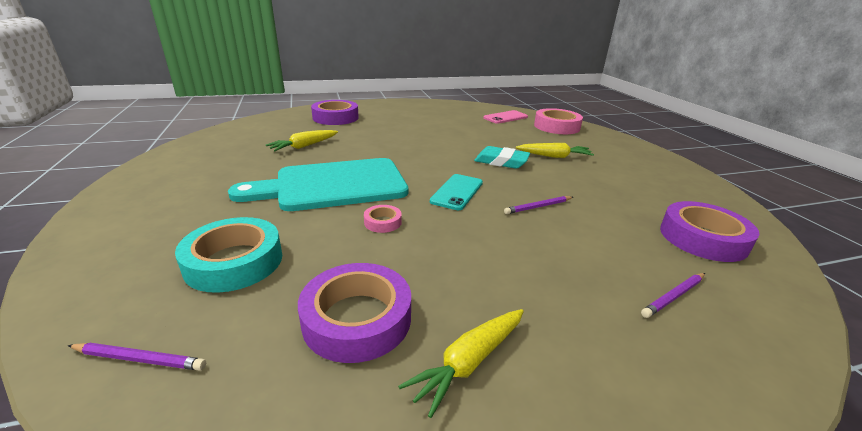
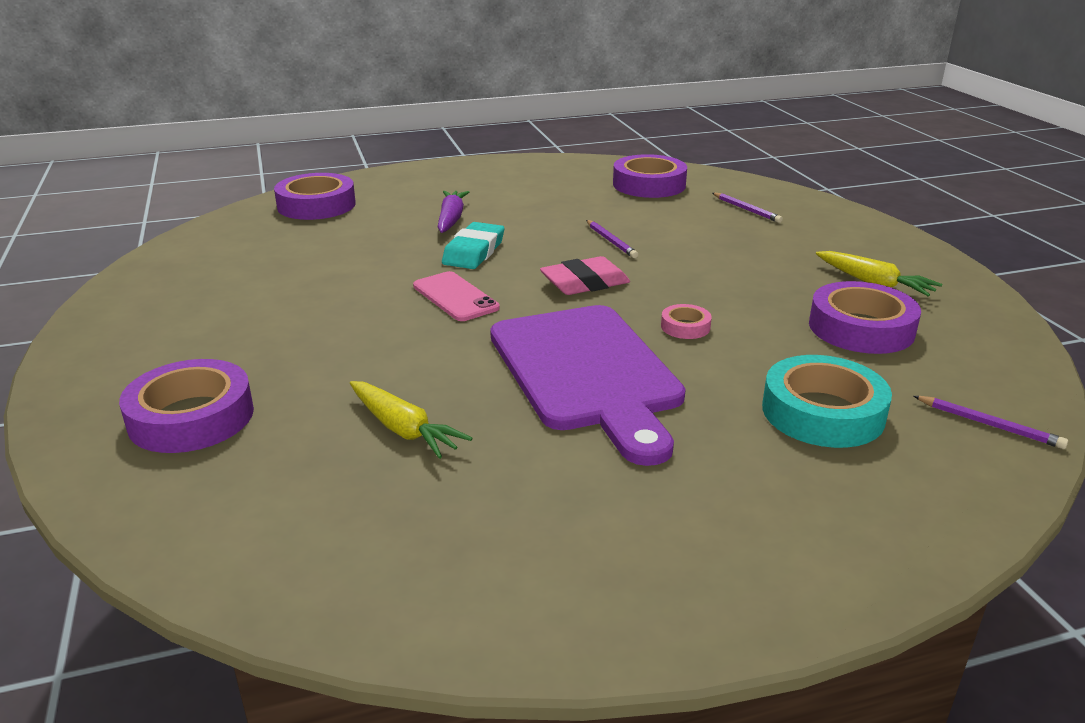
camera: 90 degrees left, 0 degrees up
(140, 359) = (989, 425): purple pencil -> purple pencil turned 120 degrees clockwise
(333, 185) = (587, 373): turquoise cutting board -> purple cutting board
(457, 192) = (585, 283): turquoise phone -> pink eraser
(505, 117) = (253, 237): pink phone -> pink phone (455, 297)
(554, 156) = (451, 219): yellow carrot -> purple carrot
(556, 126) = (316, 205): pink tape -> purple tape

